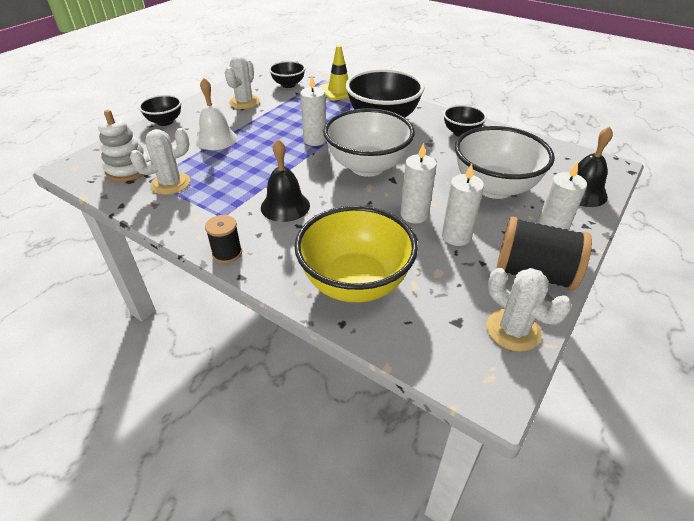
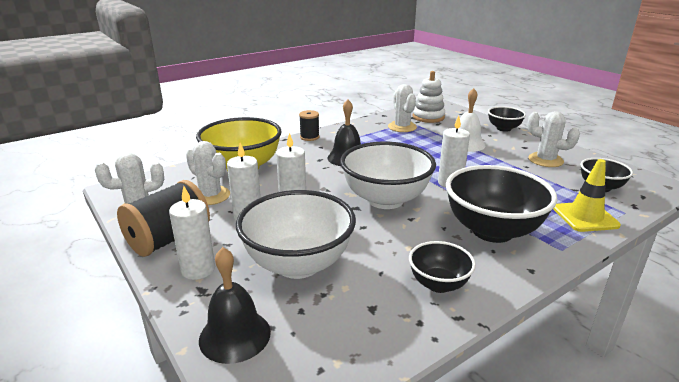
camera: 110 degrees right, 15 degrees down
(440, 281) = (210, 196): none -> white cactus

